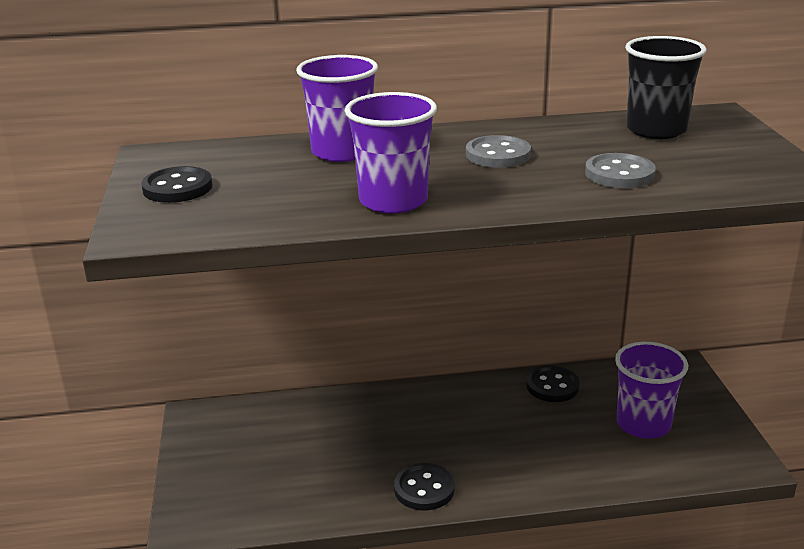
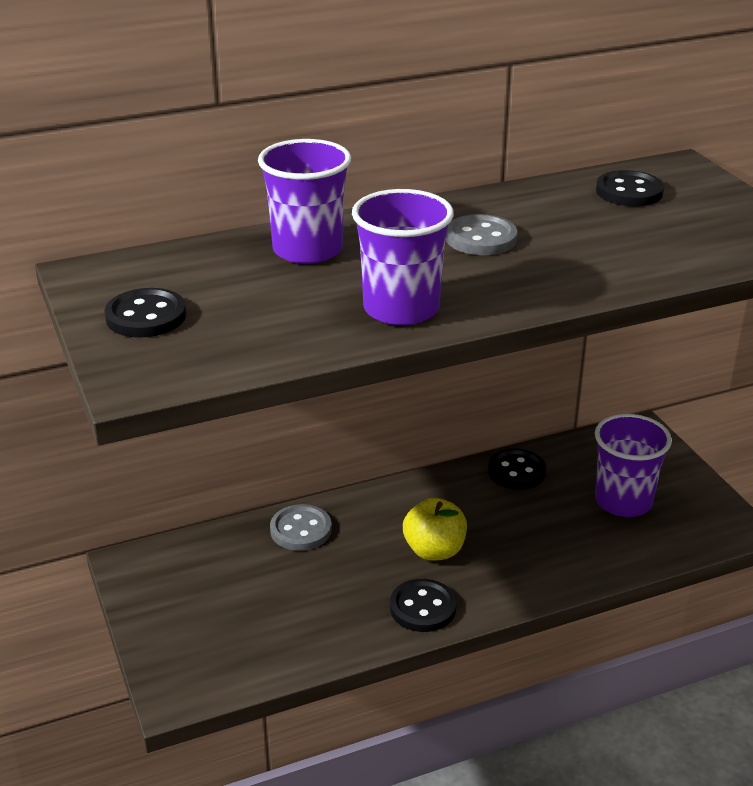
camera: 15 degrees left, 5 degrees up
(453, 442) = (434, 550): none -> yellow apple
(619, 174) = (618, 251): grey button -> grey button (301, 530)
(656, 130) = (629, 192): black cup -> black button

